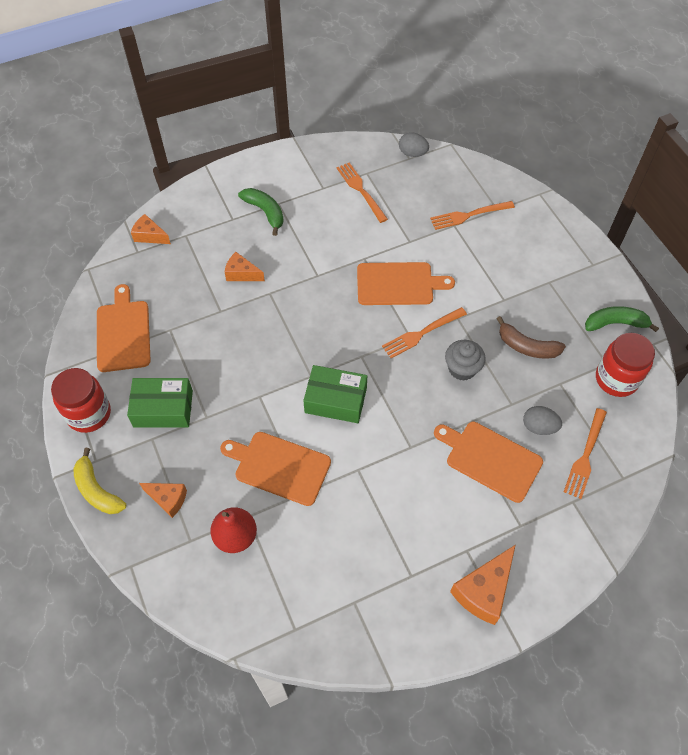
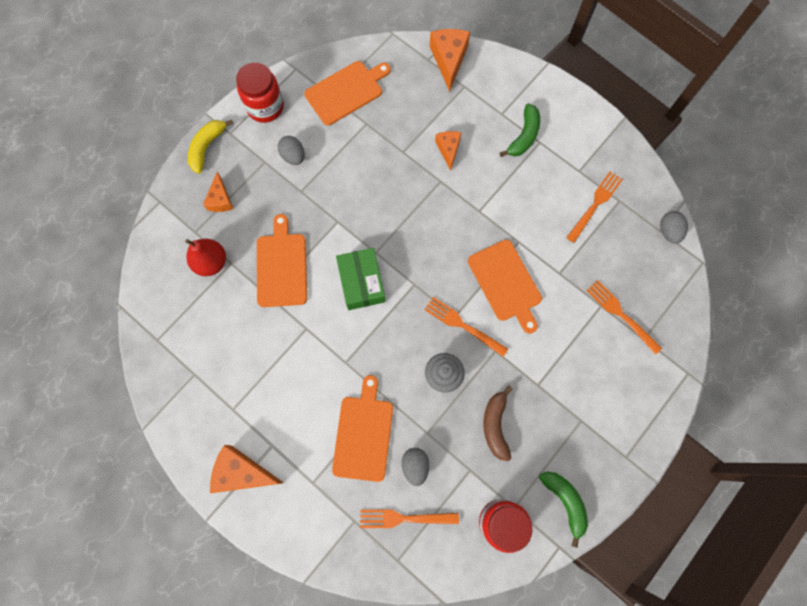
camera: 65 degrees right, 15 degrees up
(150, 236) = (449, 60): orange cheese -> orange cheese, size x1.60
(163, 408) = (293, 156): green box -> grey egg

